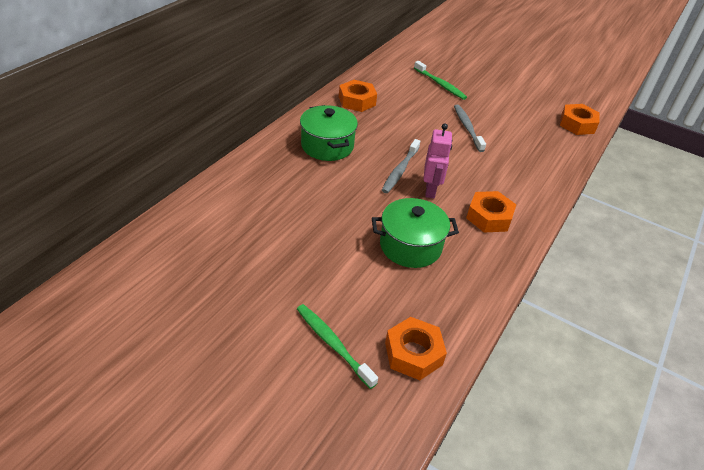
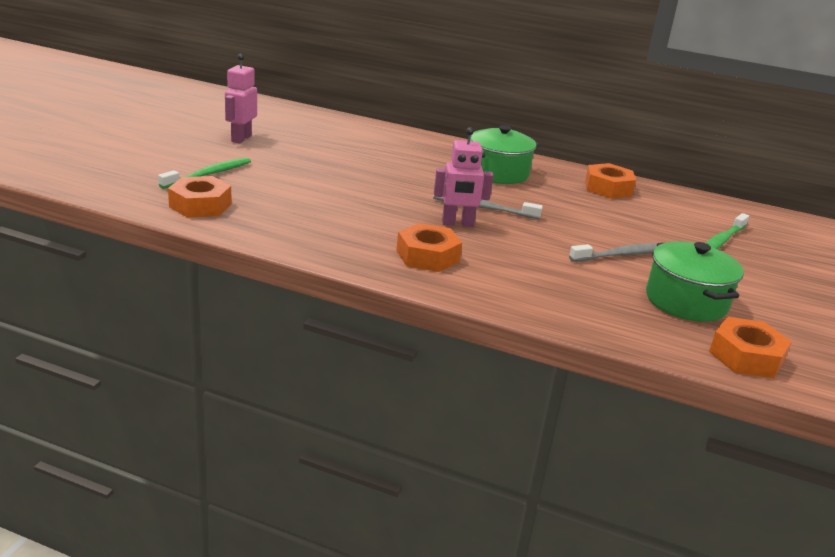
camera: 80 degrees right, 15 degrees down
(223, 310) = (241, 138): none -> pink robot
(410, 246) = (351, 209): green pot -> green pot (686, 301)

